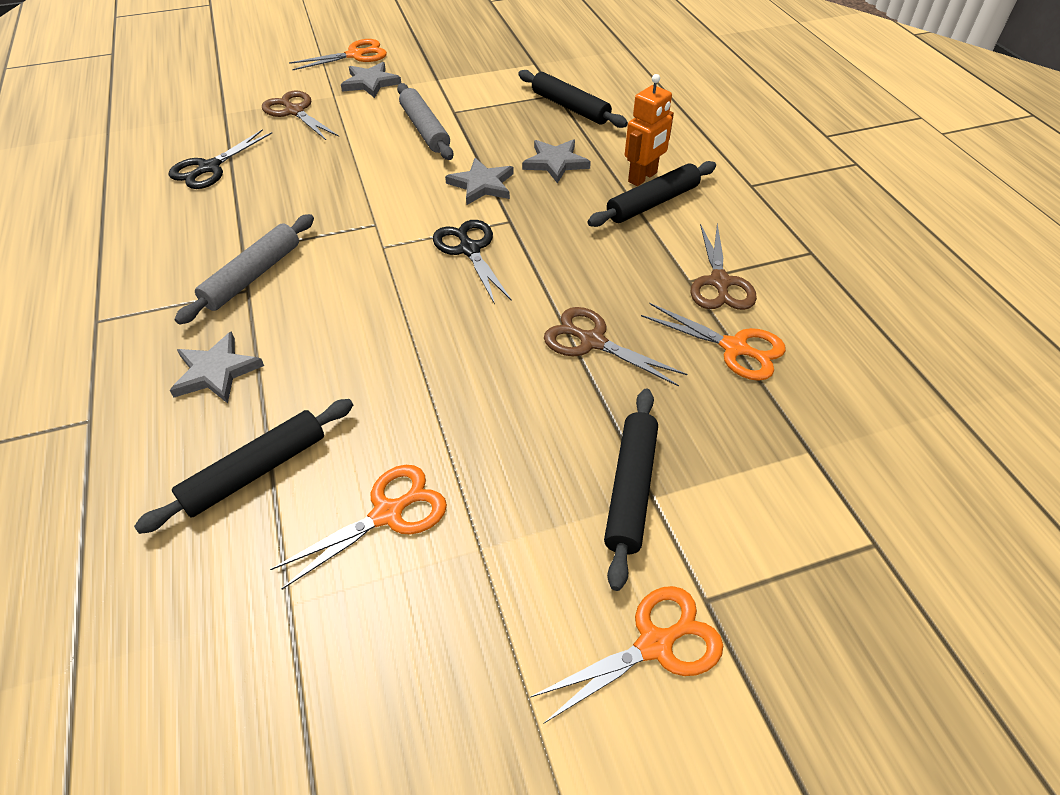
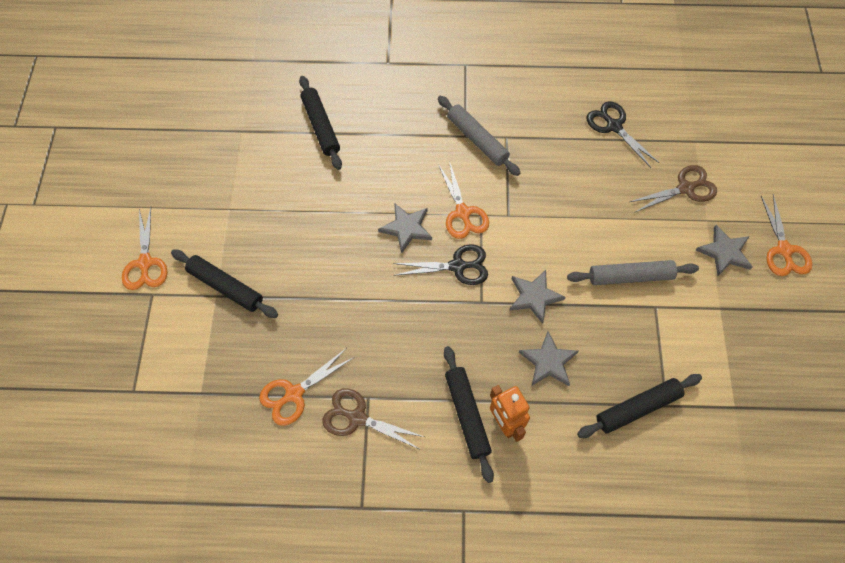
camera: 110 degrees right, 15 degrees up
(216, 371) = (399, 115): grey star -> grey star (406, 228)
(388, 514) = (268, 176): orange scissors -> orange scissors (462, 213)
(592, 341) = (338, 310): brown scissors -> none

